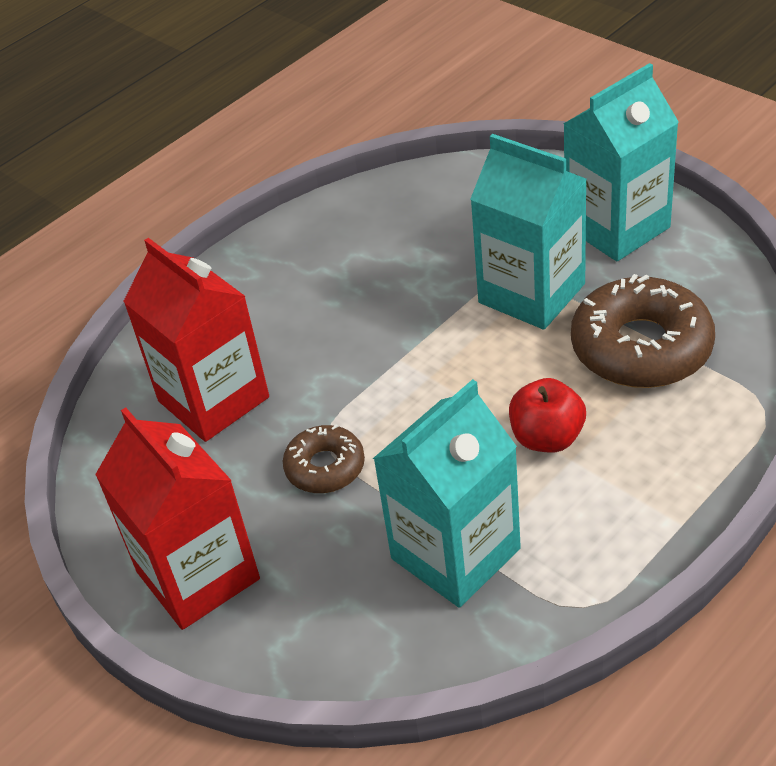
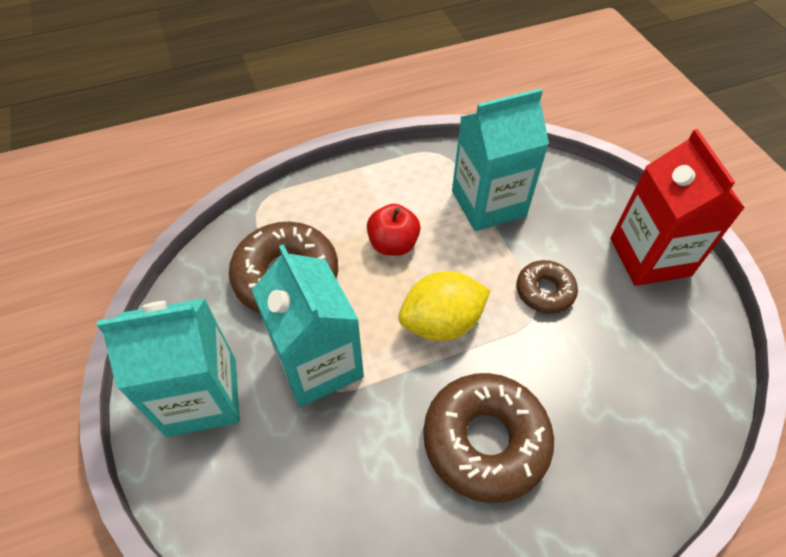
camera: 160 degrees left, 10 degrees up
(213, 399) = (614, 392): red carton -> none
(330, 309) = (485, 441): none -> brown donut
(430, 381) = (441, 322): none -> yellow lemon

